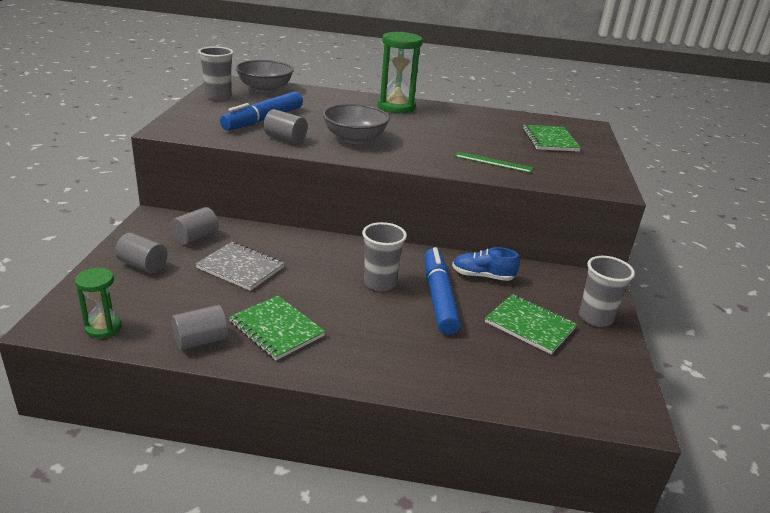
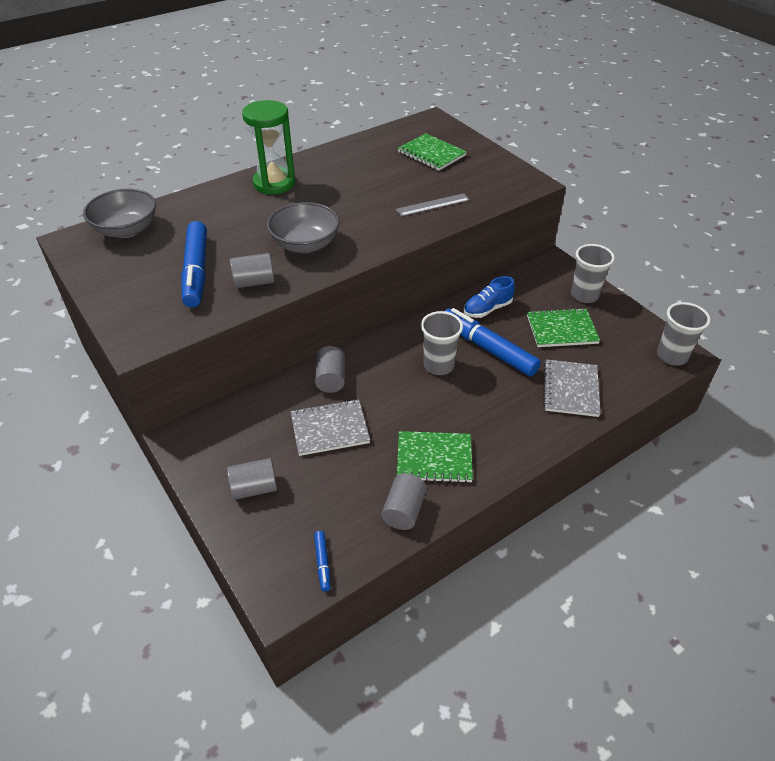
camera: 40 degrees left, 15 degrees up
(103, 328) = (322, 563): green hourglass -> blue marker
(196, 238) = (250, 429): grey cylinder -> grey cylinder (330, 379)
(218, 97) = (102, 268): grey cup -> grey cup (672, 356)
(466, 365) = (570, 389): none -> grey notebook
(493, 162) = (433, 205): green ruler -> grey ruler

